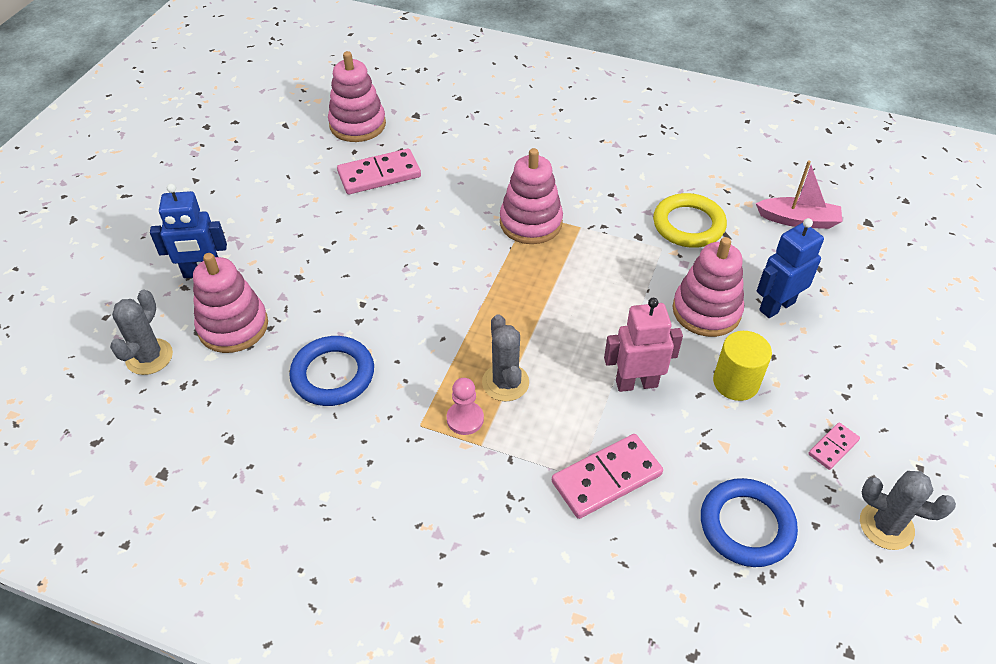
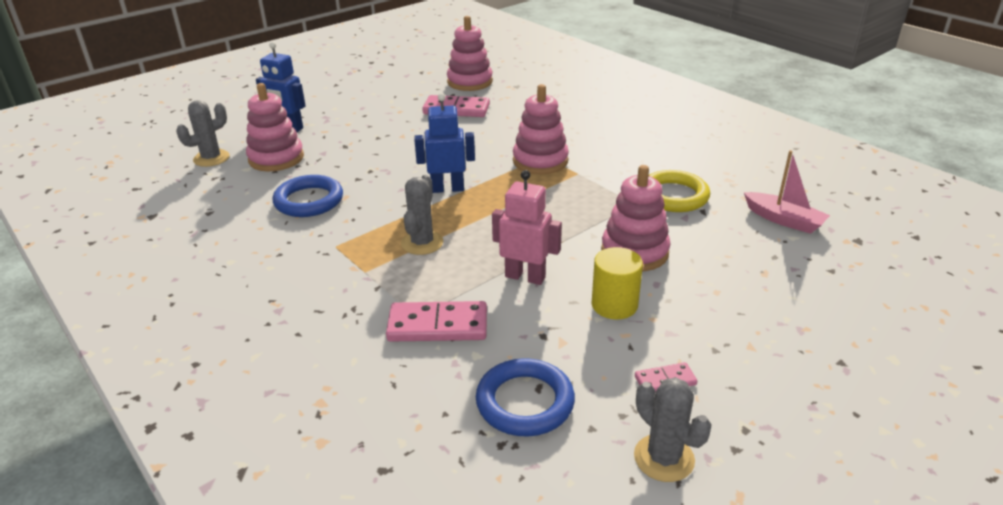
camera: 30 degrees right, 15 degrees down
(465, 419) = (370, 253): pink pawn -> none
(776, 306) = (705, 268): blue robot -> blue robot (447, 189)

